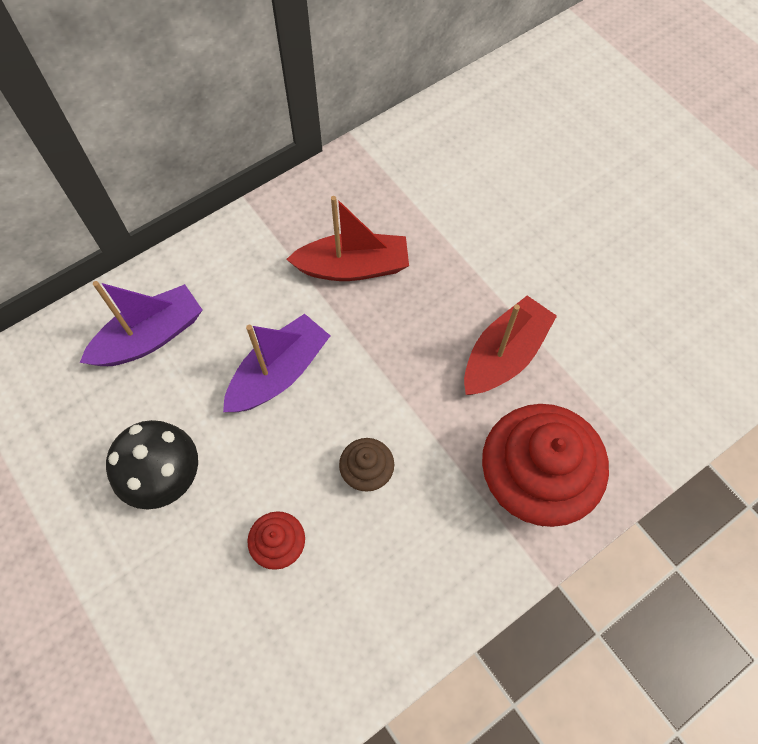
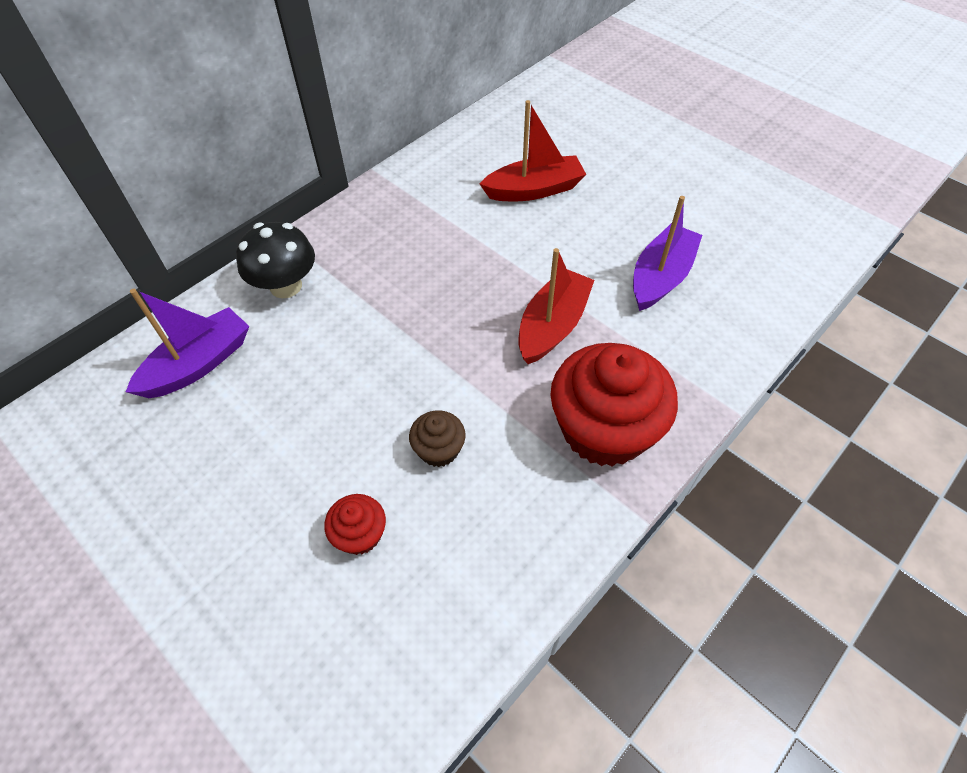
camera: 10 degrees left, 10 degrees down
(165, 477) = (228, 490): black mushroom -> black mushroom (286, 286)
(279, 373) = (335, 375): purple boat -> purple boat (661, 277)
(353, 267) = (393, 274): red boat -> red boat (534, 190)

